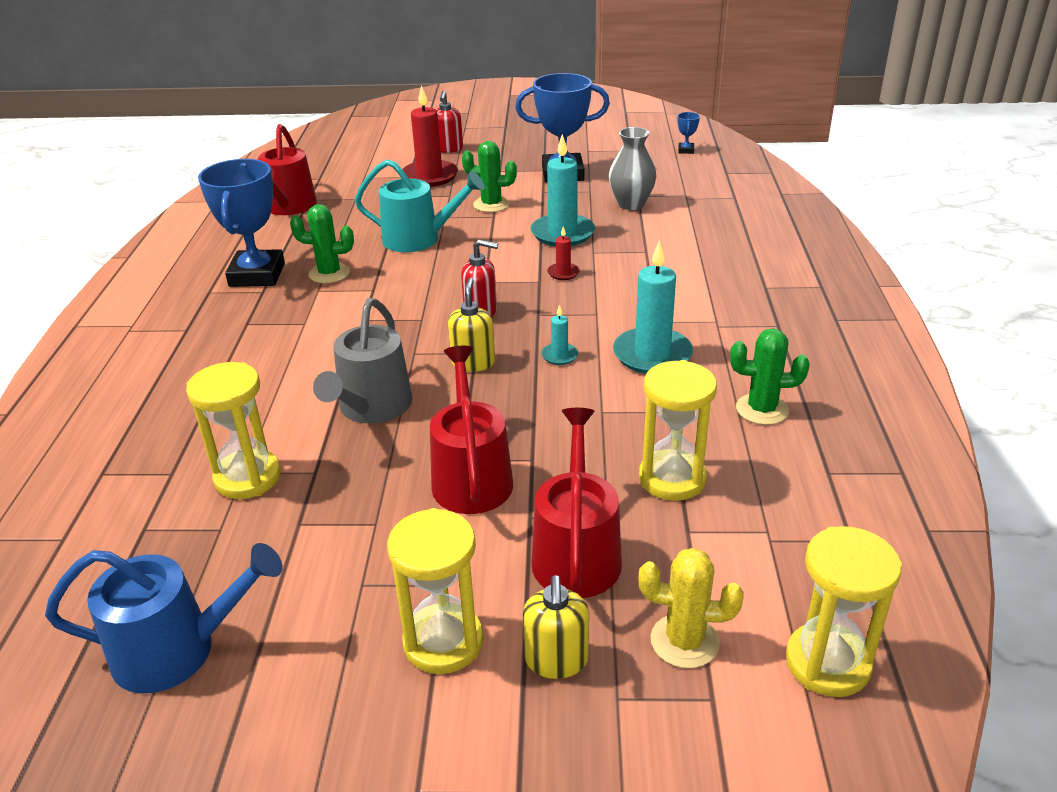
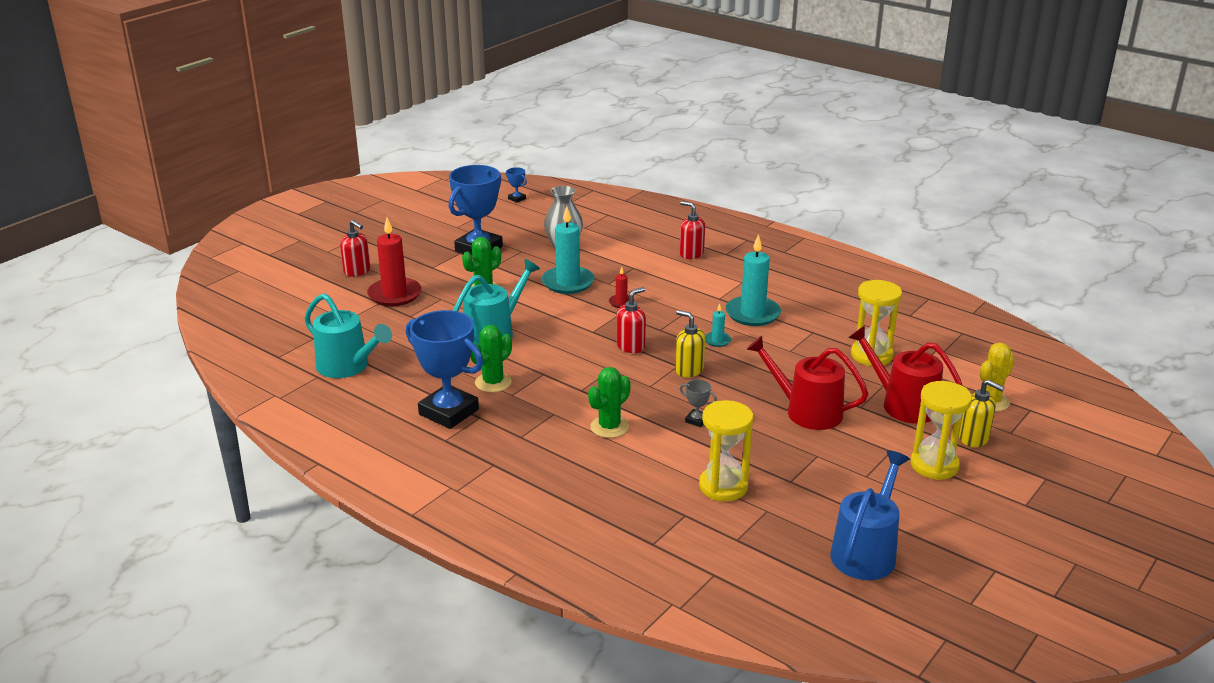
camera: 55 degrees left, 5 degrees down
(288, 207) = (347, 366): red watering can -> turquoise watering can
(372, 407) = (696, 420): grey watering can -> grey trophy
(729, 269) = (691, 254): none -> red soap dispenser
(762, 409) = (841, 307): green cactus -> green cactus (609, 427)
(827, 663) = (1032, 374): yellow hourglass -> none

